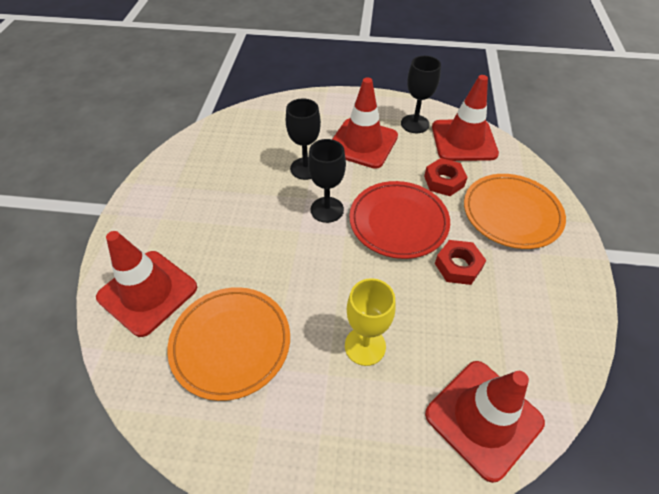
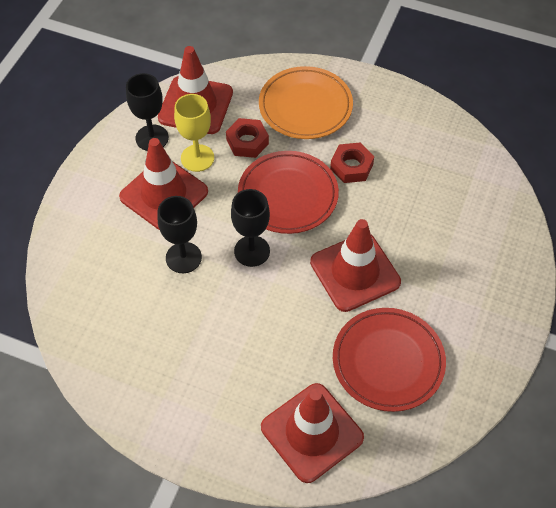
camera: 75 degrees left, 5 degrees up
(231, 343) = (388, 361): orange plate -> red plate
(365, 346) = (413, 258): yellow goblet -> yellow goblet (197, 158)
(483, 418) = (487, 199): red traffic cone -> red traffic cone (355, 272)

